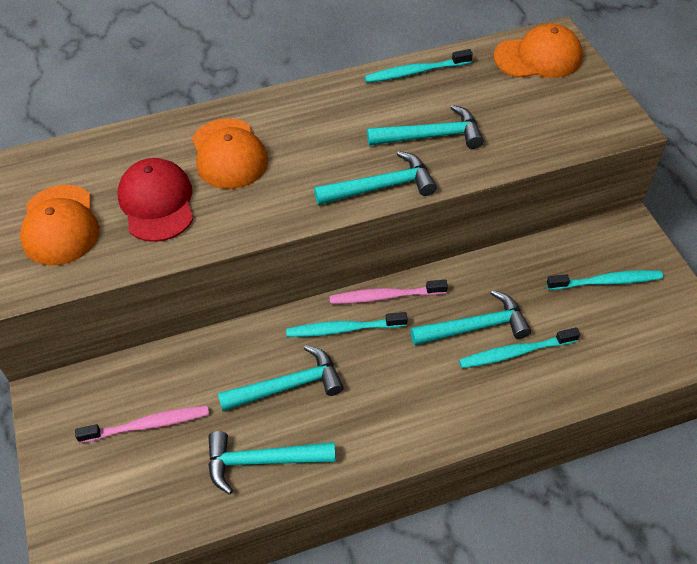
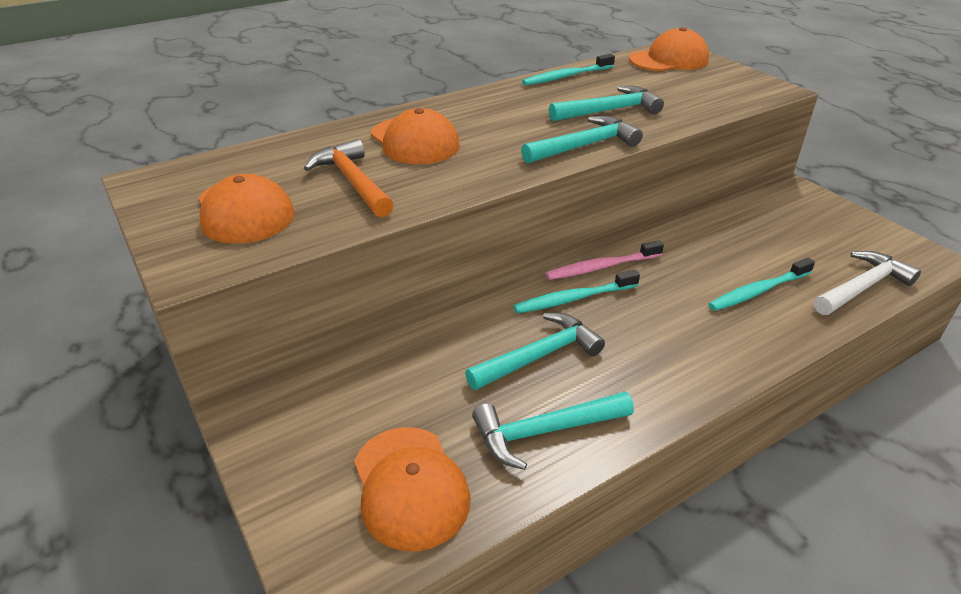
camera: 15 degrees left, 15 degrees down
(145, 487) = (410, 487): none -> orange cap
(147, 425) = (388, 421): pink toothbrush -> none
(157, 203) = (352, 181): red cap -> orange hammer
(476, 327) = (706, 277): turquoise hammer -> none
(606, 282) = (803, 227): turquoise toothbrush -> none
(618, 367) = (862, 287): none -> white hammer

